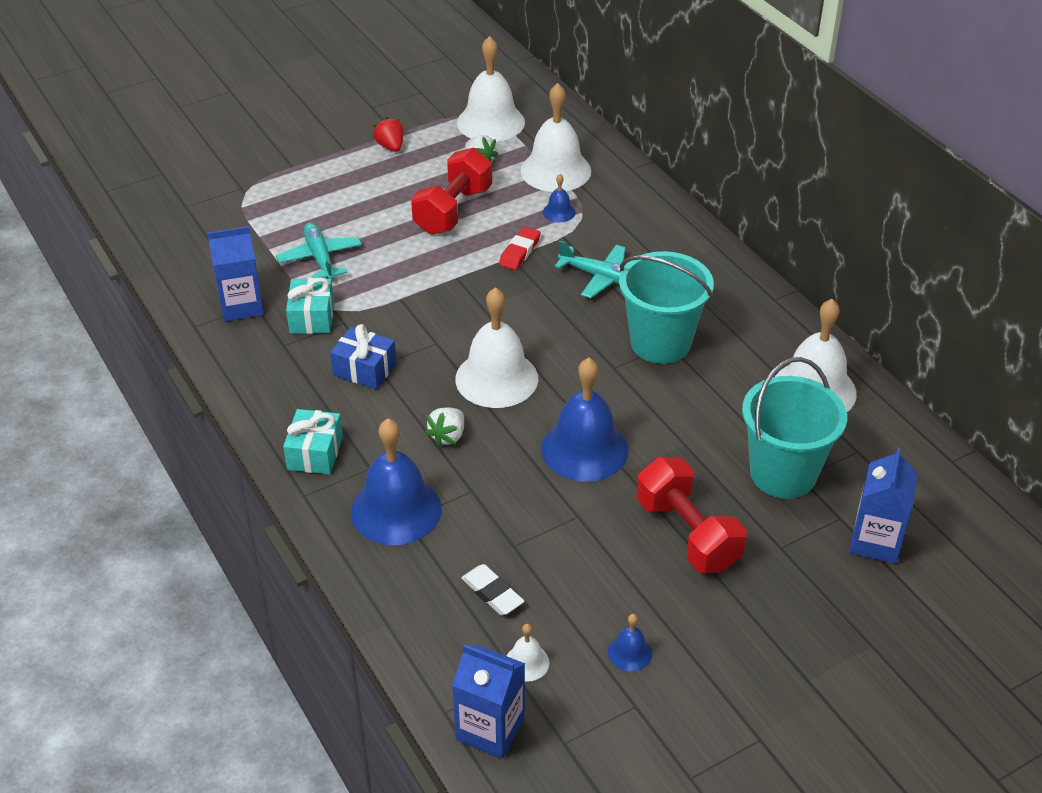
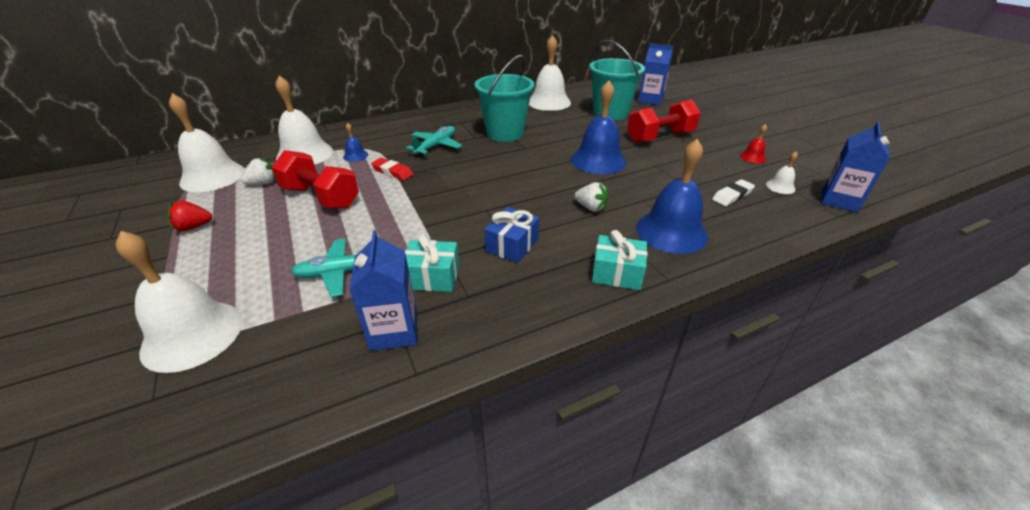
camera: 85 degrees left, 5 degrees down
(496, 378) = (530, 186): white bell -> white bell (192, 335)
(629, 652) = (752, 157): blue bell -> red bell

